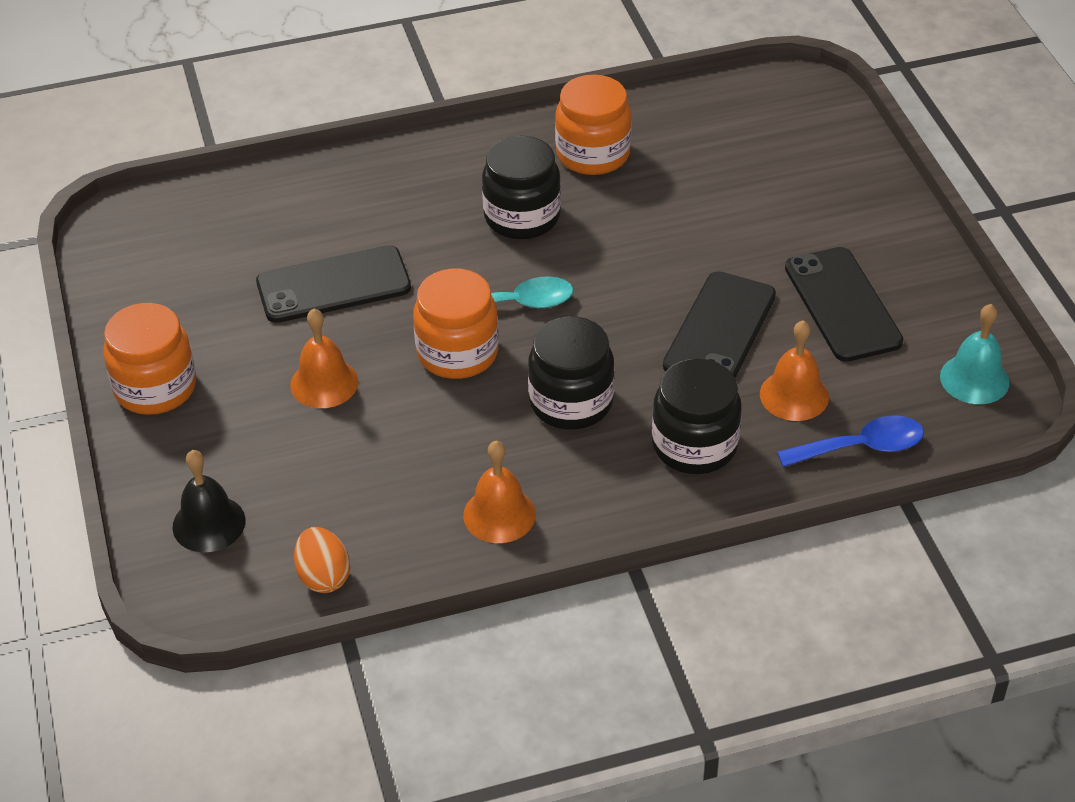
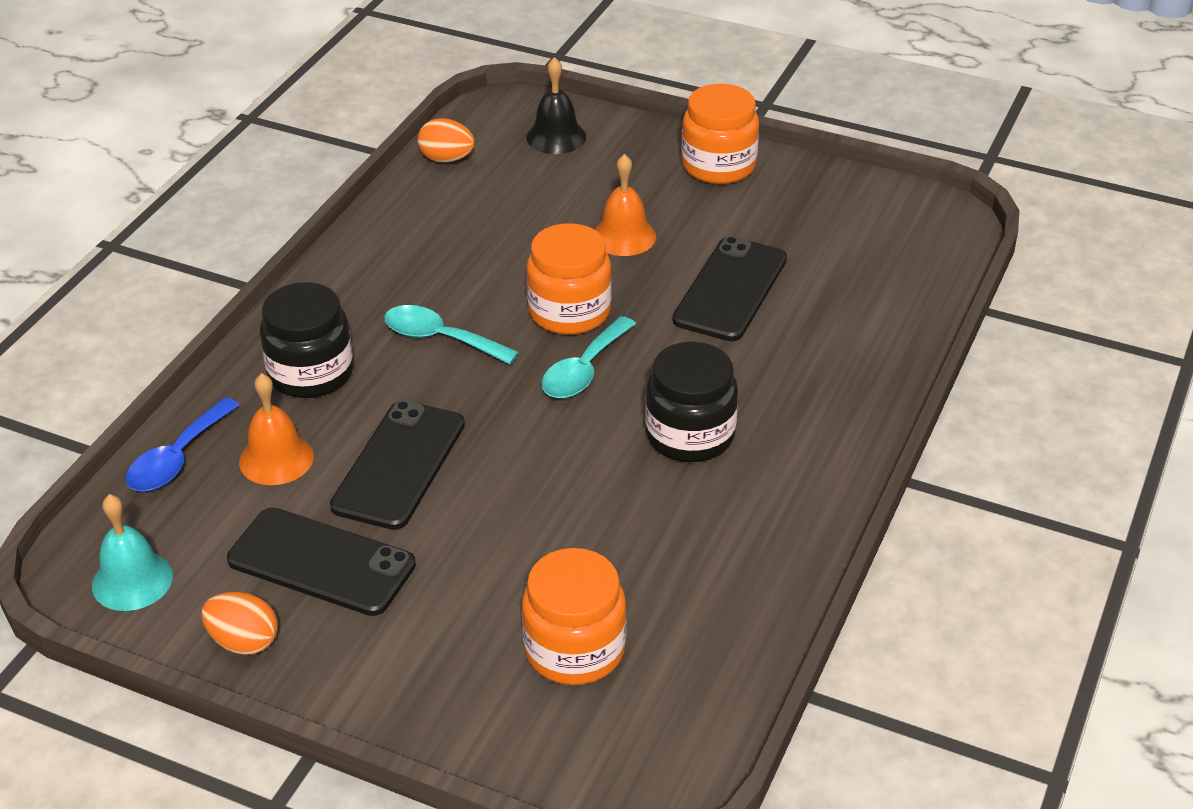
camera: 130 degrees right, 5 degrees down
(499, 514) = (389, 250): orange bell -> none
(571, 402) = (440, 338): black jar -> turquoise spoon
(593, 154) = (727, 535): orange jar -> orange jar (574, 650)
(720, 330) = (399, 465): black phone -> black phone turned 45 degrees clockwise
(939, 292) = (244, 642): none -> orange egg

